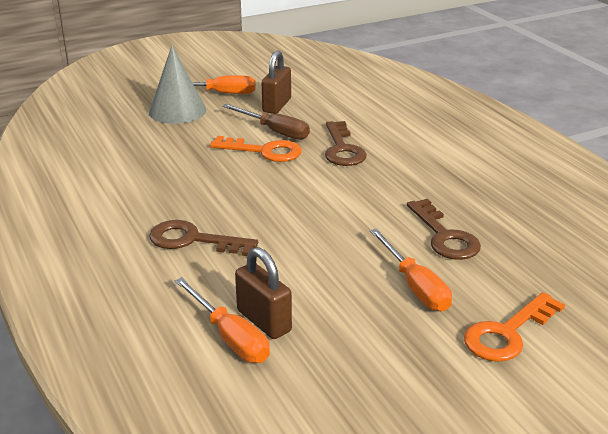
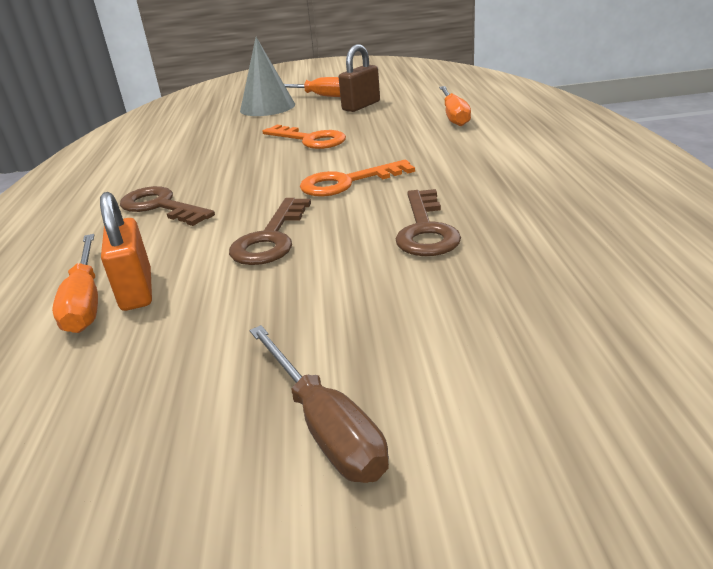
camera: 25 degrees right, 0 degrees up
(264, 321) = (136, 290): brown padlock -> orange padlock
(275, 131) = (337, 125): brown screwdriver -> brown screwdriver (325, 426)
(342, 149) = (389, 142): brown key -> brown key (270, 238)
(415, 286) = (338, 278): orange screwdriver -> orange screwdriver (454, 116)
(507, 333) = (407, 354): orange key -> orange key (347, 182)

